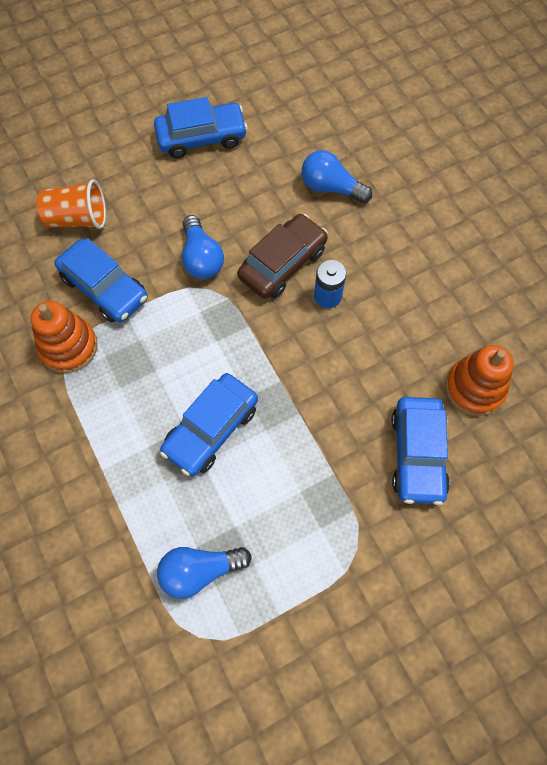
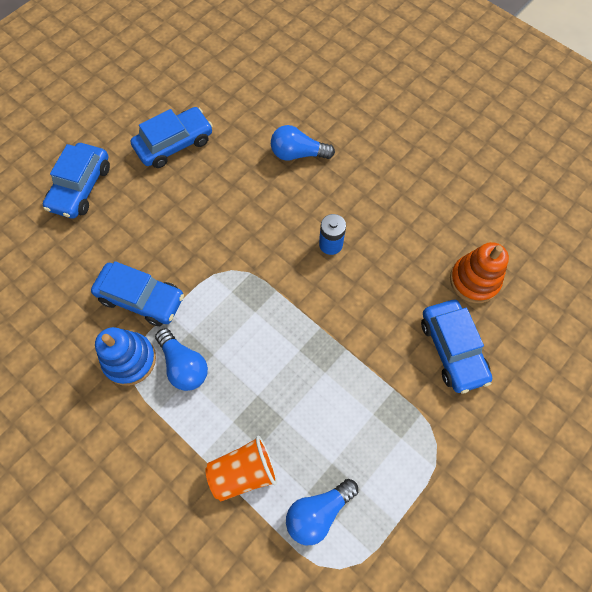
camera: 20 degrees left, 0 degrees up
(68, 347) = (130, 360): orange stacking toy -> blue stacking toy
(78, 219) = (94, 246): orange cup -> orange cup (243, 472)
(201, 258) = (214, 246): blue light bulb -> blue light bulb (184, 365)
(211, 429) = (280, 388): blue car -> blue car (81, 187)
(282, 263) = (283, 229): brown car -> none

